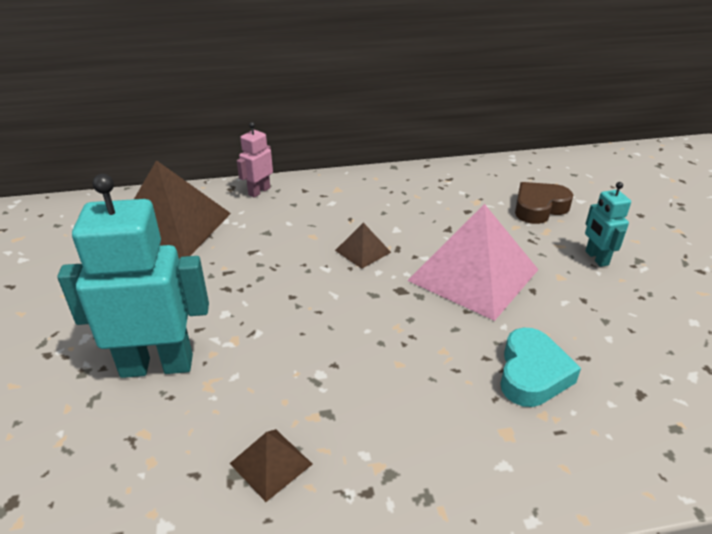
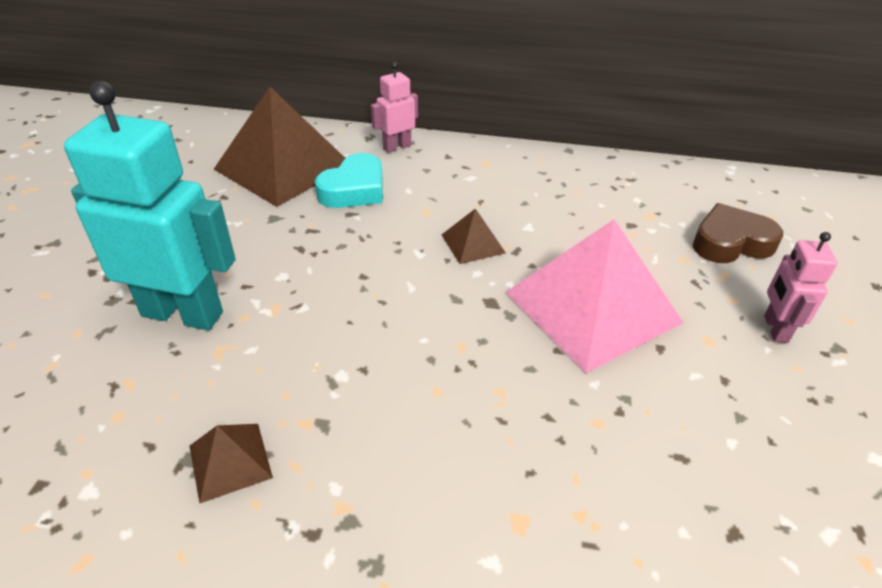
camera: 20 degrees right, 5 degrees up
(532, 374) = (596, 456): turquoise heart -> turquoise heart (354, 190)
(596, 258) = (775, 329): turquoise robot -> pink robot

